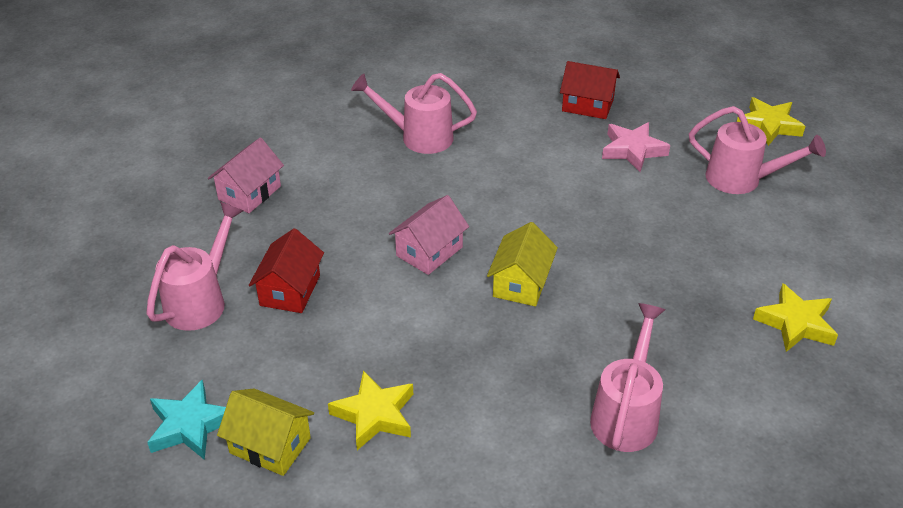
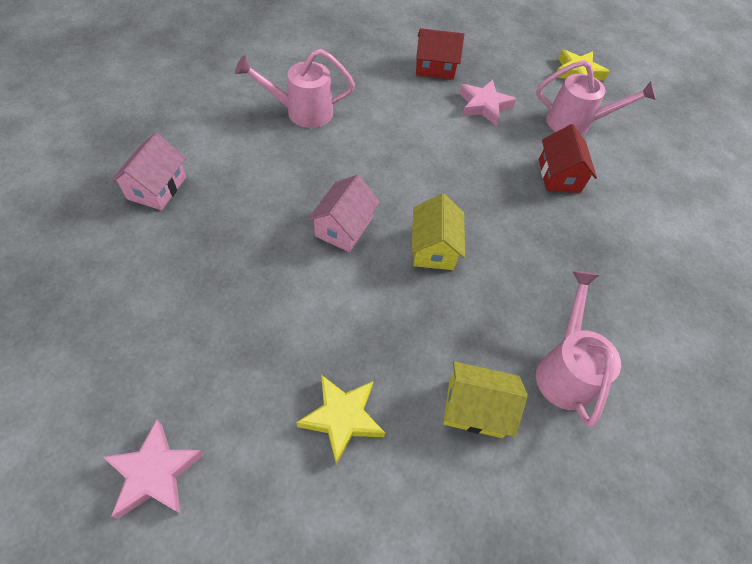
camera: 20 degrees left, 15 degrees up
(190, 425) = (155, 473): turquoise star -> pink star
(201, 301) = (134, 317): pink watering can -> none
(270, 445) = (246, 479): yellow house -> yellow house (475, 408)
(290, 290) = (223, 290): red house -> red house (559, 175)
(795, 323) = (662, 252): yellow star -> none

